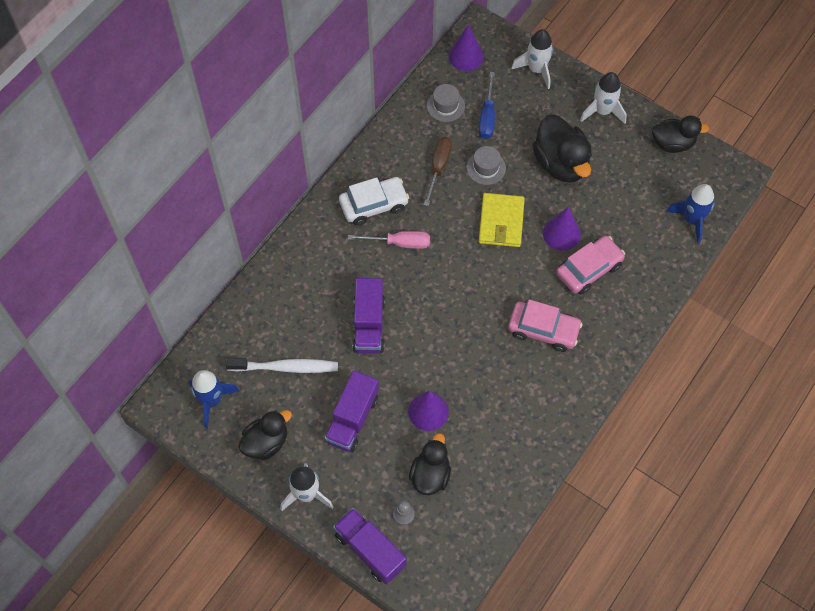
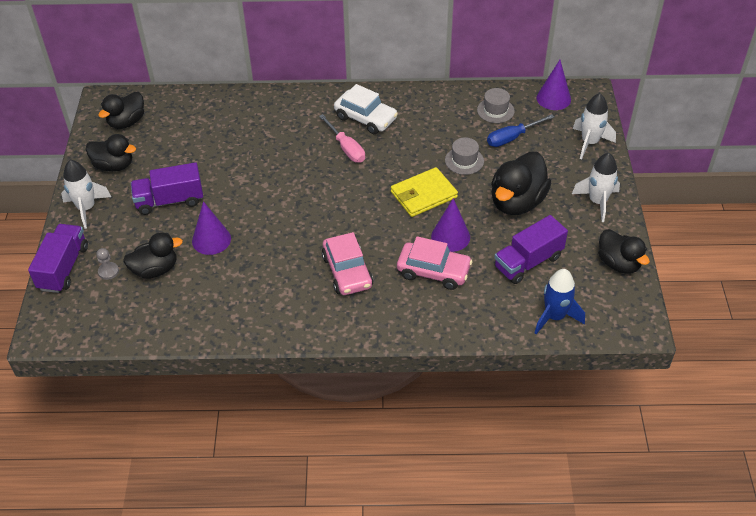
camera: 55 degrees right, 15 degrees down
(212, 401) = (127, 122): blue rocket -> black duck
(285, 367) = (184, 144): white toothbrush -> none
(369, 325) = (259, 168): purple truck -> purple truck (528, 262)
(438, 168) = (435, 135): brown screwdriver -> none

